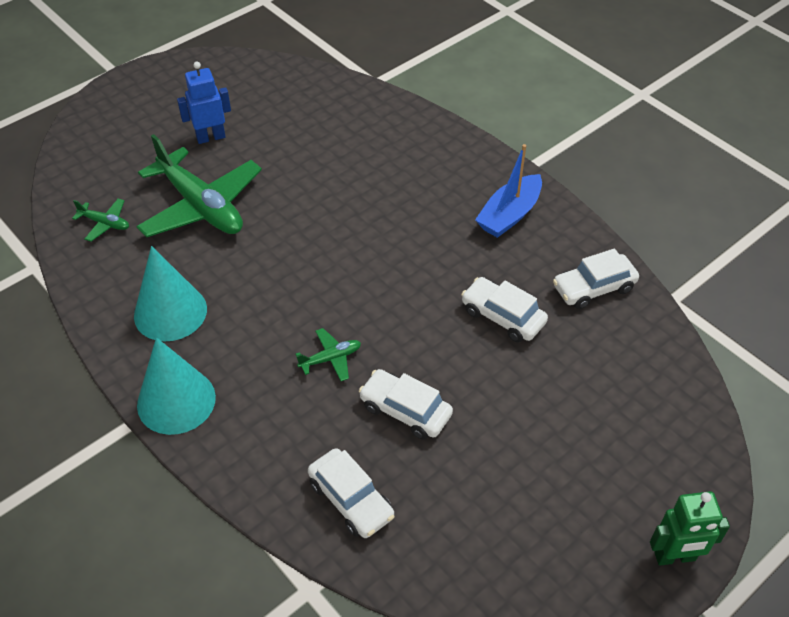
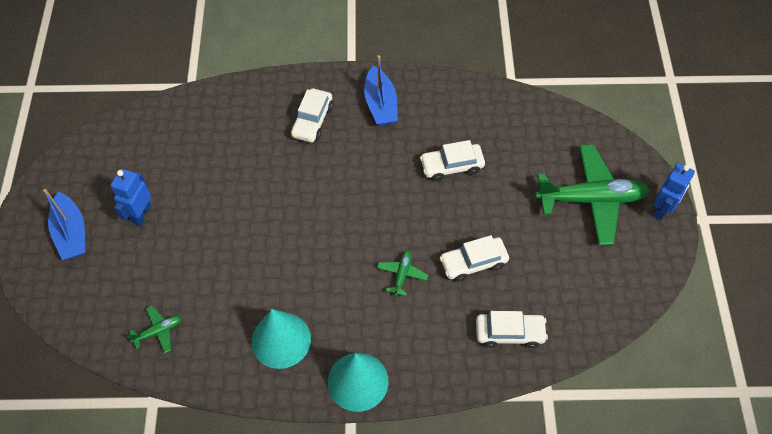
camera: 50 degrees left, 10 degrees up
(150, 110) = (71, 233): none -> blue boat
(201, 206) = (202, 262): green plane -> green plane (590, 199)
(593, 288) = (472, 108): white car -> white car (312, 121)
(675, 557) = (661, 209): green robot -> blue robot

